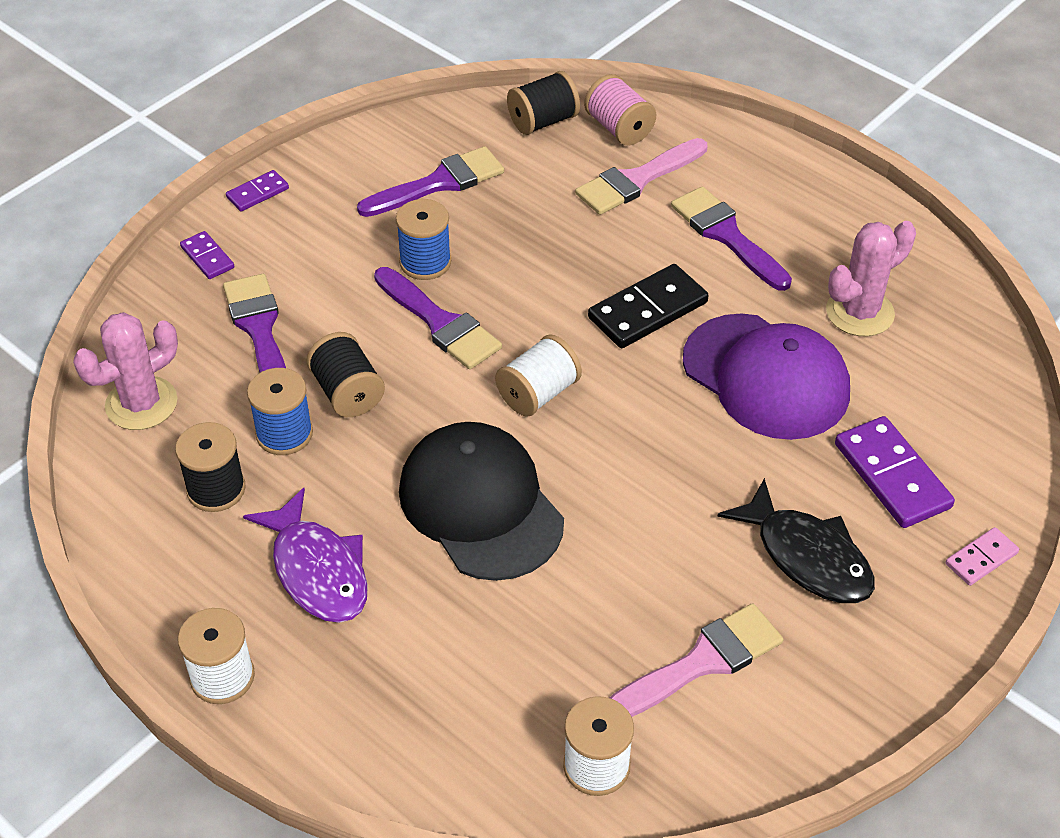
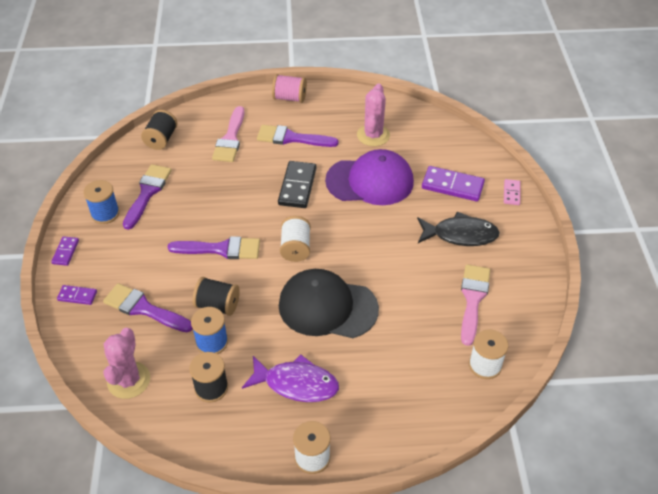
camera: 45 degrees left, 0 degrees up
(425, 262) = (183, 229): blue spool -> blue spool (105, 214)
(619, 128) = (197, 122): pink spool -> pink spool (289, 98)

